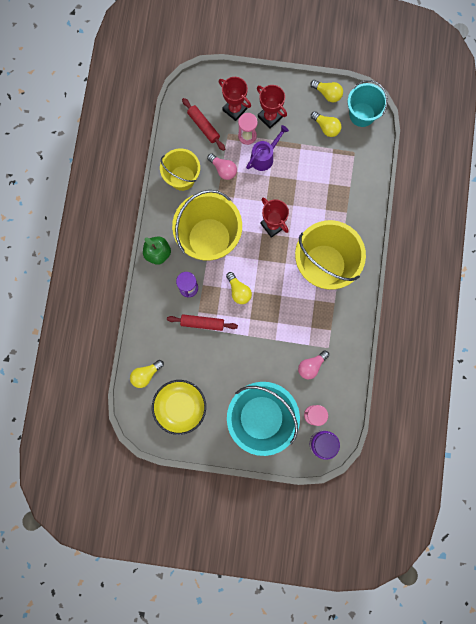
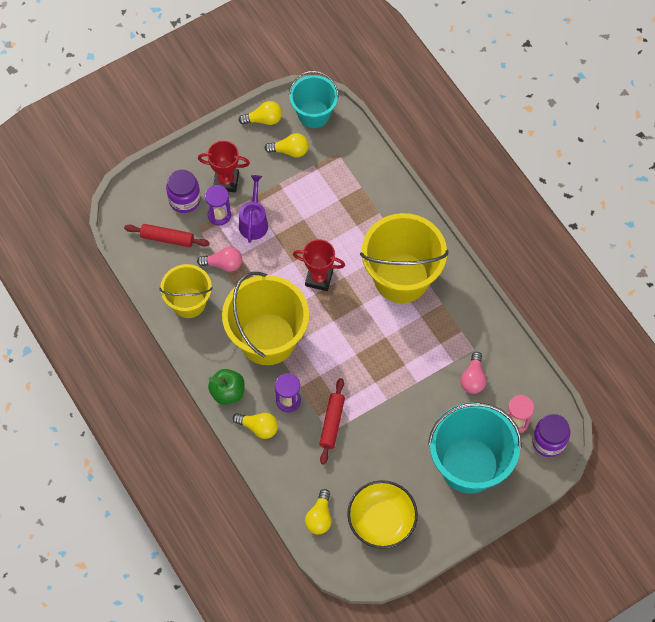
camera: 40 degrees left, 15 degrees down
(202, 323) = (332, 423): red rolling pin -> red rolling pin turned 45 degrees counterclockwise
(234, 109) = (184, 200): red trophy -> purple jar
(238, 291) = (340, 365): yellow light bulb -> yellow light bulb (258, 427)
(247, 136) = (219, 215): pink hourglass -> purple hourglass

